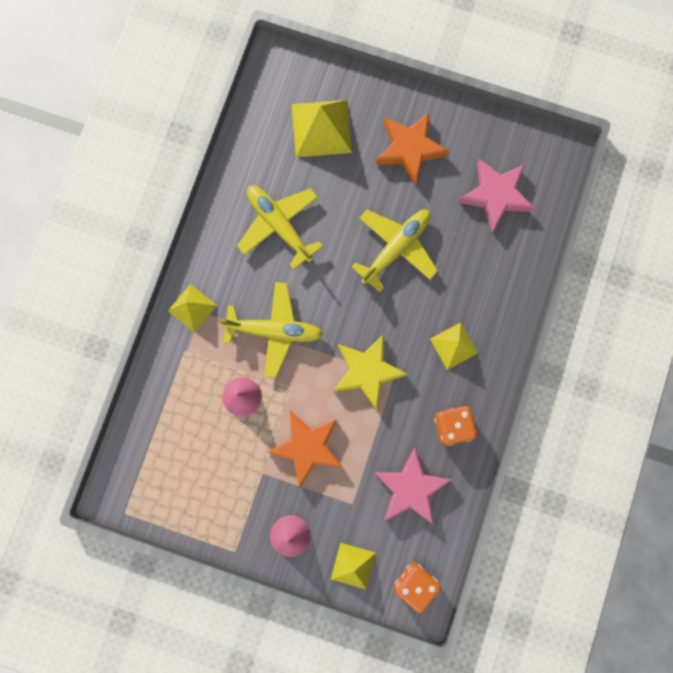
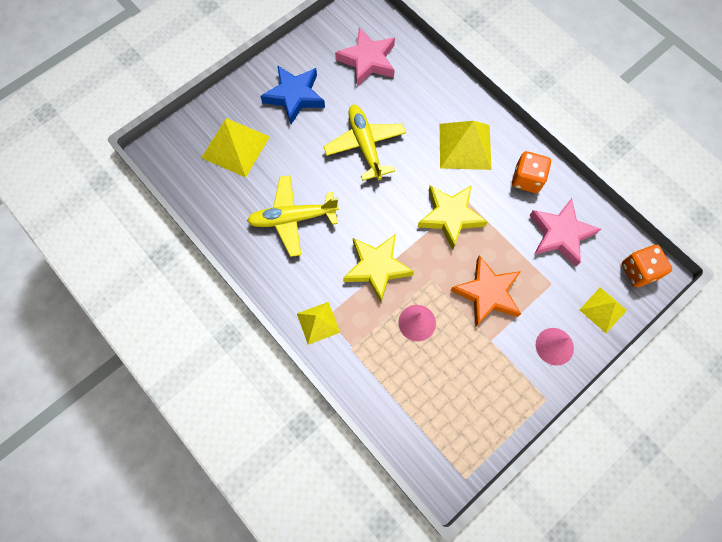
camera: 60 degrees left, 10 degrees down
(274, 331) = (377, 267): yellow plane -> yellow star
(410, 149) = (294, 96): orange star -> blue star
(453, 345) = (465, 146): yellow pyramid -> yellow pyramid, size x1.64

